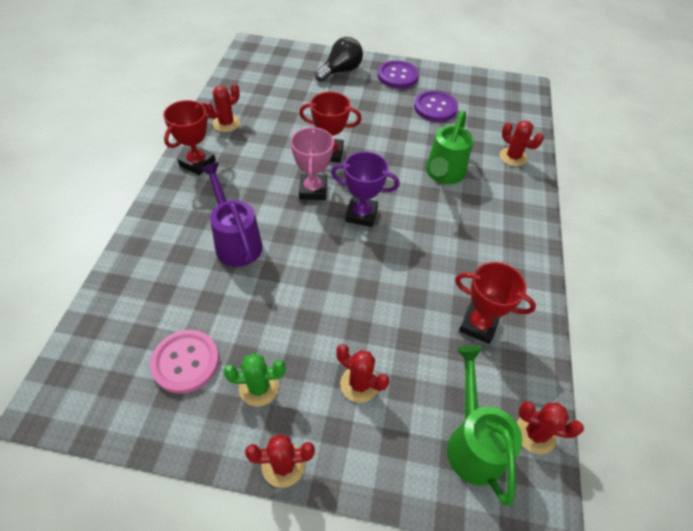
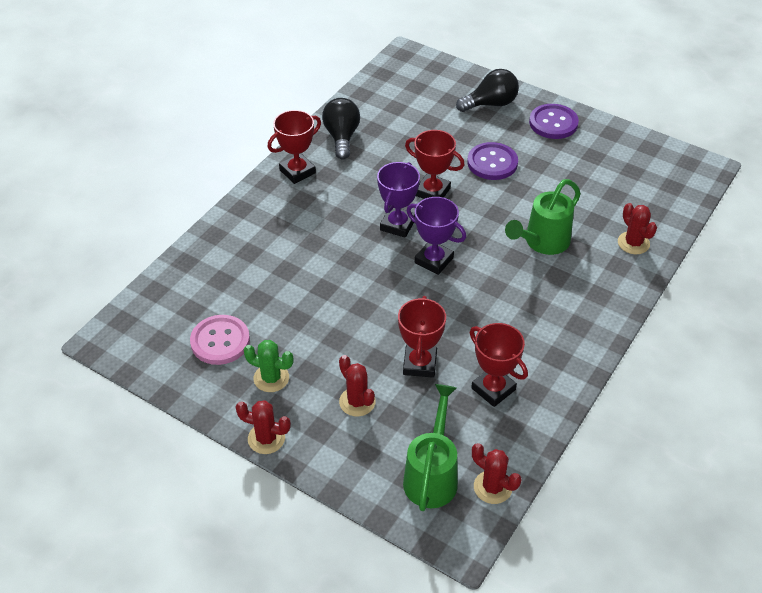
camera: 25 degrees right, 5 degrees down
(226, 123) = (342, 137): red cactus -> black light bulb
(236, 242) = (303, 254): purple watering can -> none
(313, 190) = (397, 225): pink trophy -> purple trophy
(399, 321) = (420, 364): none -> red trophy
(435, 108) = (576, 169): purple button -> purple button (492, 163)

